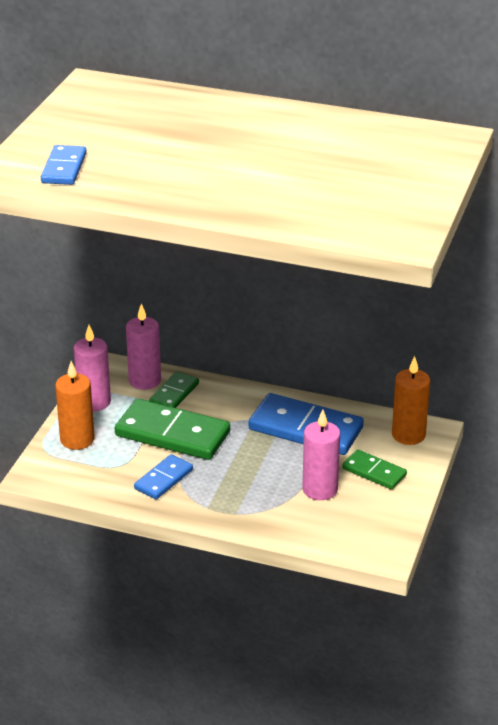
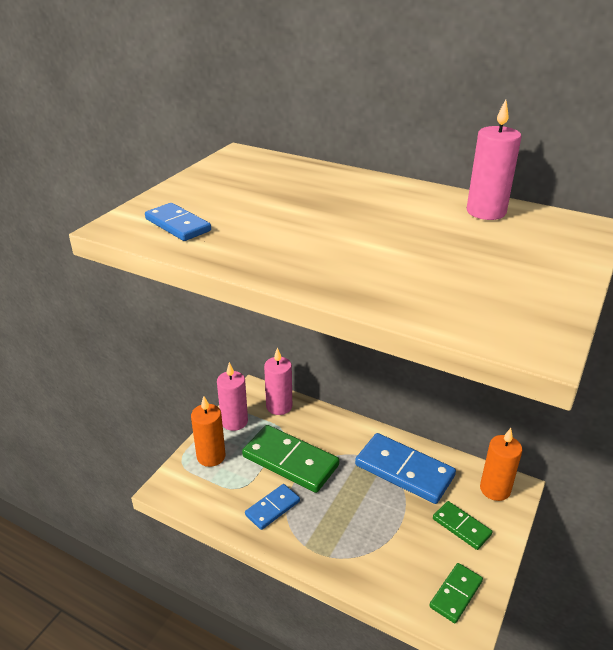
camera: 10 degrees right, 0 degrees up
(64, 168) = (178, 225): blue domino -> blue domino turned 60 degrees counterclockwise
(174, 394) = (299, 422): green domino -> green domino (455, 594)
(320, 489) = (410, 539): pink candle -> pink candle (486, 212)

